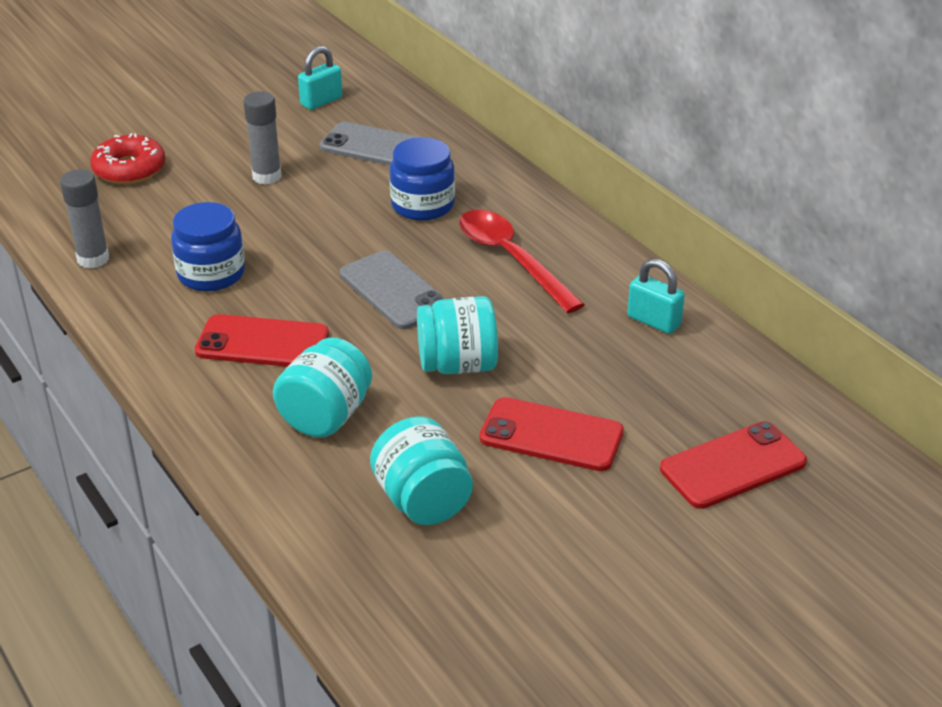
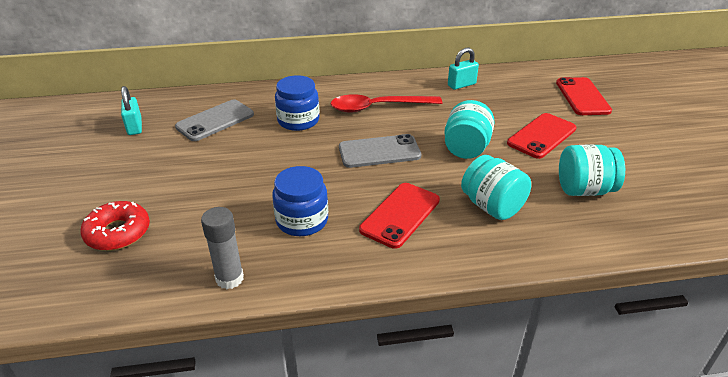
camera: 65 degrees left, 0 degrees up
(267, 176) = (203, 169): grey glue stick -> none

